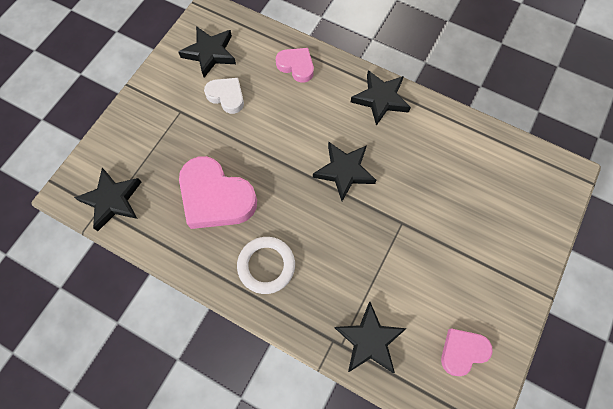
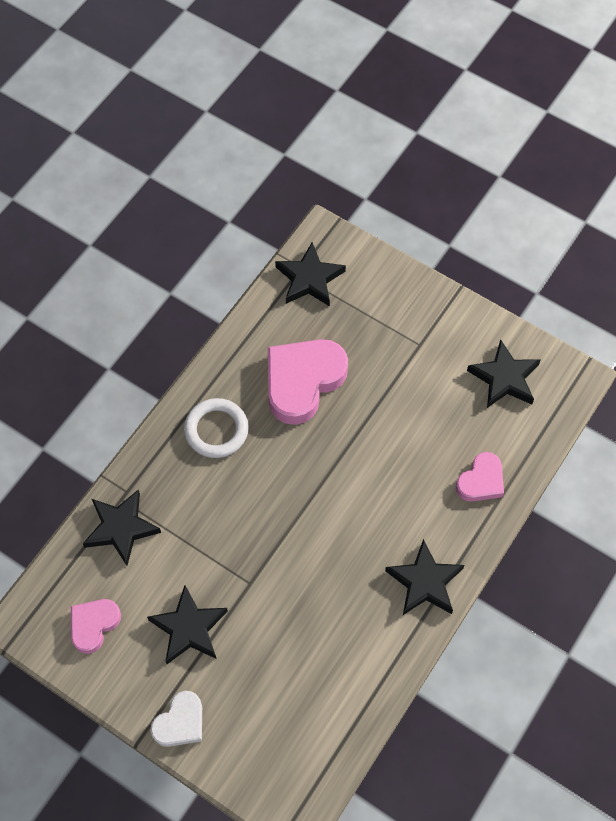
camera: 95 degrees right, 5 degrees down
(226, 96) = (438, 396): white heart -> white heart (180, 722)
(344, 171) = (323, 525): black star -> black star (189, 628)
(462, 351) = (94, 625): pink heart -> pink heart turned 120 degrees counterclockwise

